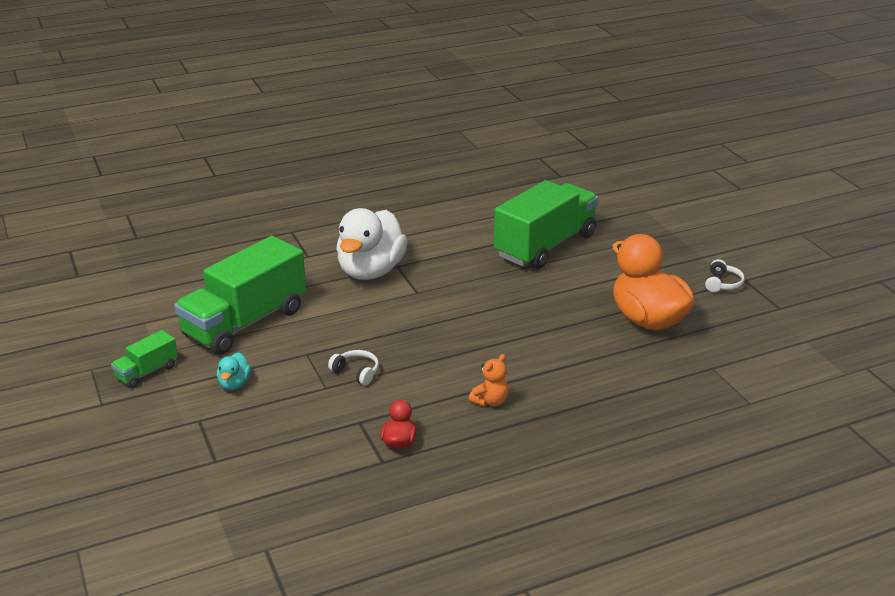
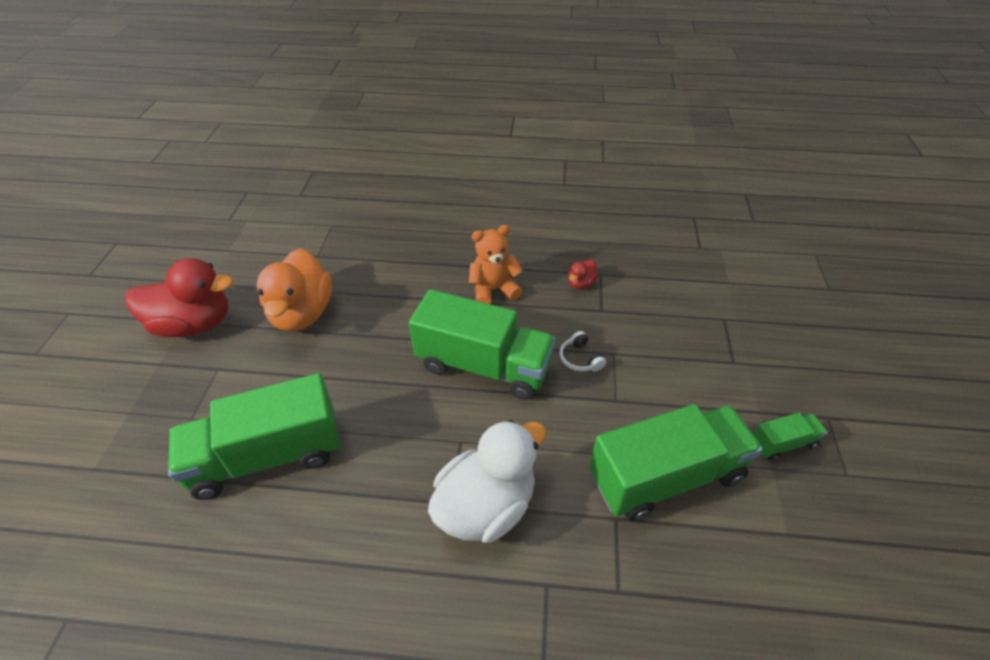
camera: 150 degrees left, 15 degrees up
(234, 384) = (695, 390): turquoise duck -> none
(441, 339) = (483, 366): none -> green truck
(490, 401) = (493, 290): orange teddy bear -> orange teddy bear, size x1.62
(722, 283) = (194, 324): white headphones -> red duck

